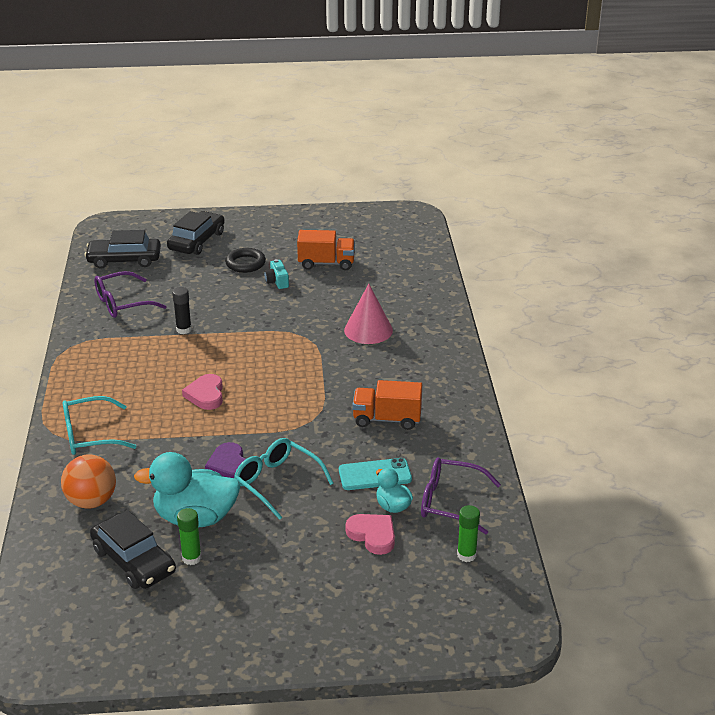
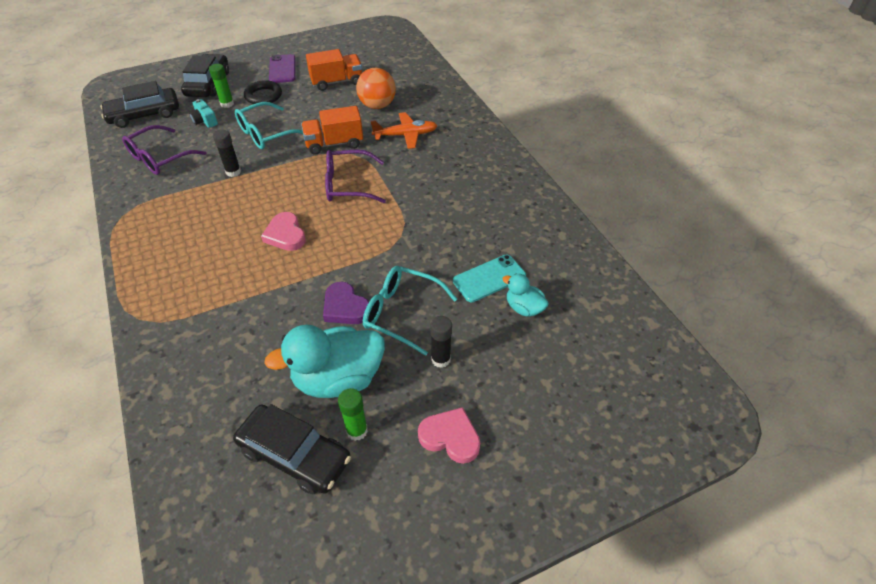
camera: 20 degrees left, 15 degrees up
(89, 435) = (182, 311): turquoise glasses -> turquoise glasses (266, 134)
(91, 501) = (216, 392): orange ball -> orange ball (377, 105)
(277, 240) = (282, 69): none -> purple phone
(277, 281) = (300, 107): turquoise camera -> turquoise camera (205, 121)
(291, 526) = (441, 359): none -> black glue stick
(368, 330) = (405, 135): pink cone -> orange plane
(372, 535) = (523, 346): pink heart -> pink heart (450, 437)
(387, 419) = (468, 218): orange truck -> orange truck (334, 144)
(450, 502) = (572, 289): purple glasses -> purple glasses (347, 185)
(466, 555) = (620, 342): green glue stick -> green glue stick (227, 104)

